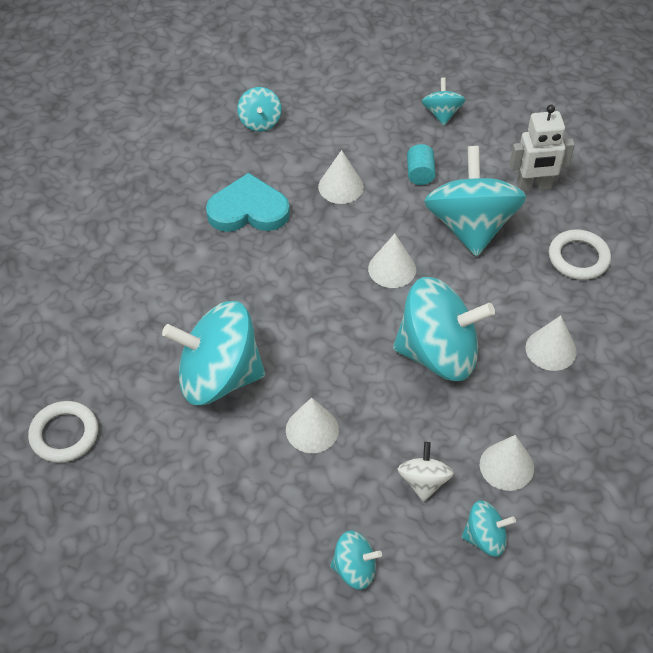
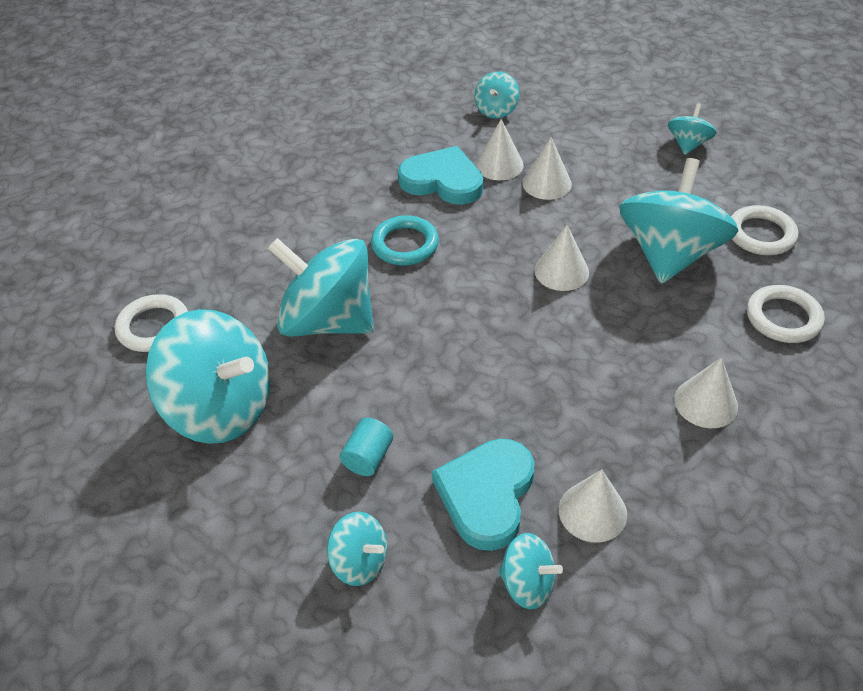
camera: 25 degrees right, 5 degrees down
(247, 284) = (405, 244): none -> turquoise ring
(312, 429) = (393, 400): white cone -> white cone (499, 165)
(420, 174) = (637, 192): turquoise cylinder -> turquoise cylinder (368, 457)
(423, 482) = (486, 495): white spinning top -> turquoise heart
(438, 353) = (571, 367): turquoise spinning top -> turquoise spinning top (221, 408)
(533, 186) = (760, 234): white robot -> white ring

